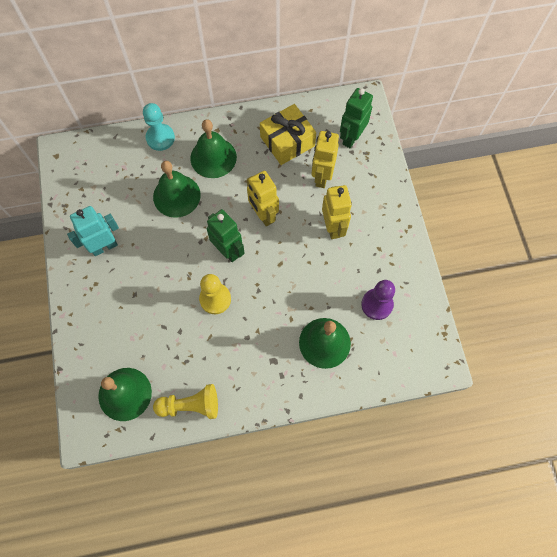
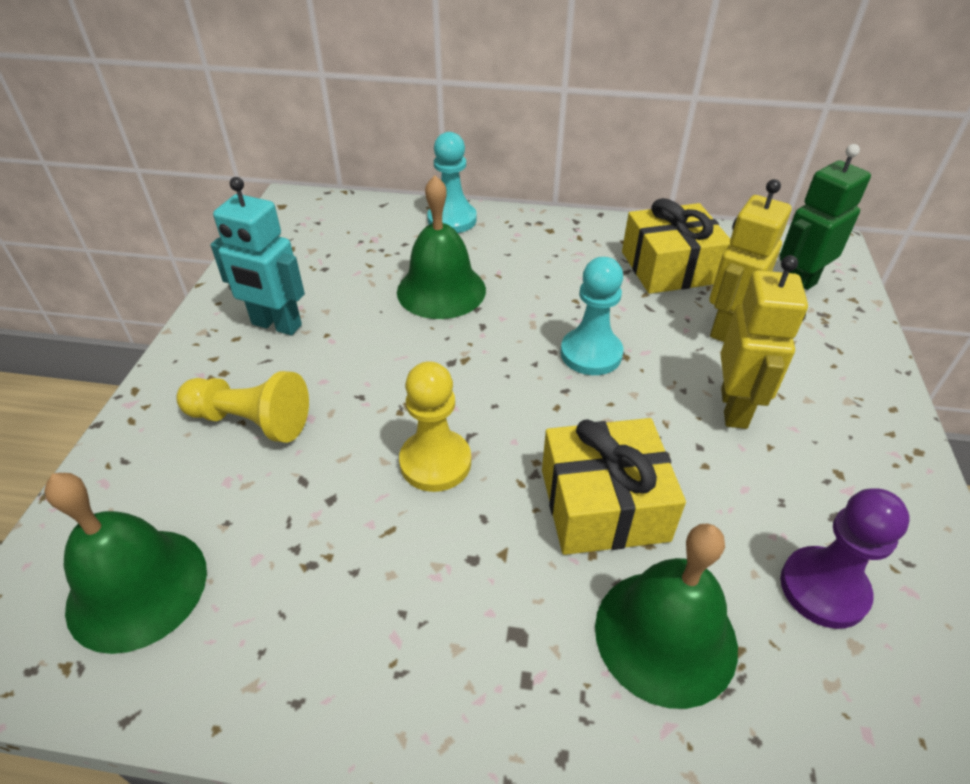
camera: 20 degrees right, 25 degrees down
(104, 246) = (276, 325): turquoise robot -> turquoise robot turned 150 degrees counterclockwise
(190, 405) = (264, 672): yellow pawn -> yellow pawn (251, 421)
(213, 157) = (529, 259): green bell -> none
(228, 250) = (499, 389): green robot -> none
(263, 215) = (591, 354): yellow robot -> turquoise pawn
(290, 296) = (603, 504): none -> yellow gift

